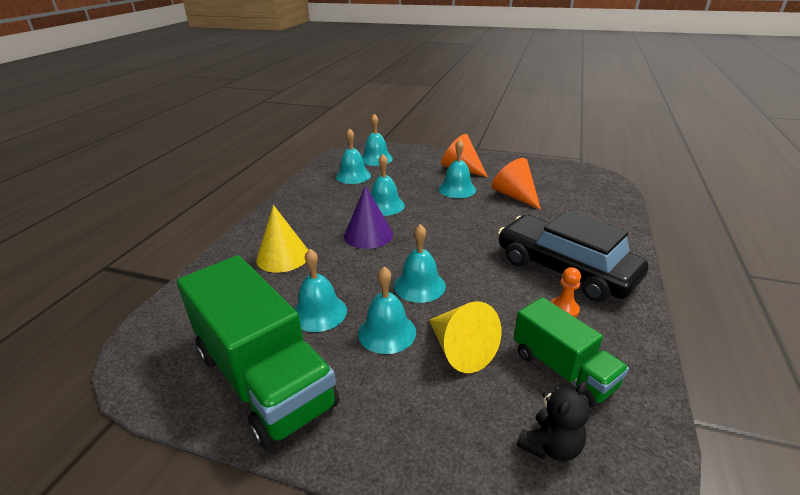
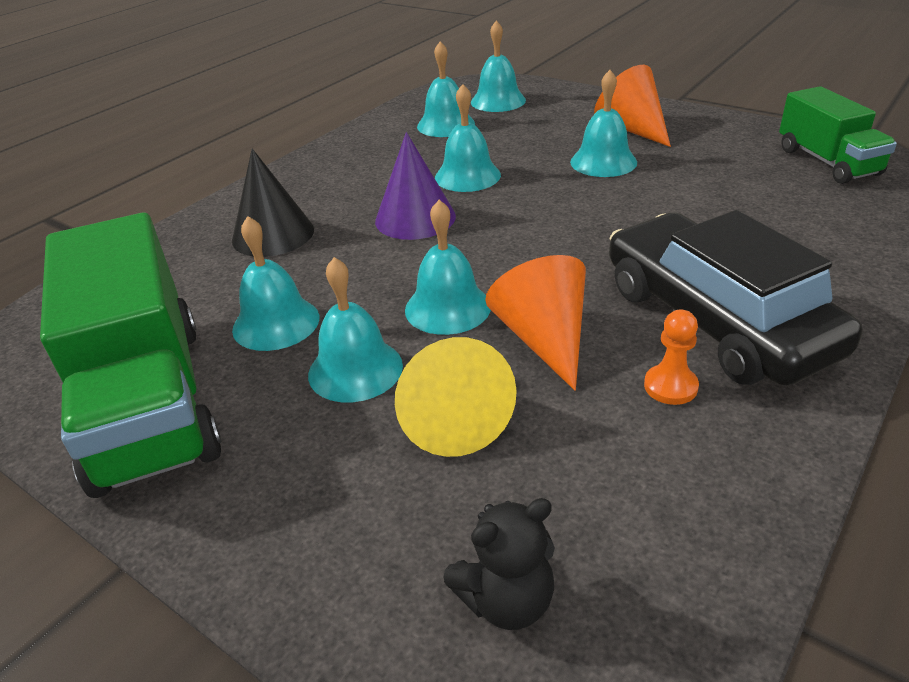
camera: 20 degrees right, 5 degrees up
(283, 256) = (273, 234): yellow cone -> black cone
(515, 196) = (700, 183): orange cone -> orange cone (544, 339)
(562, 370) = (605, 485): green truck -> green truck (827, 162)

